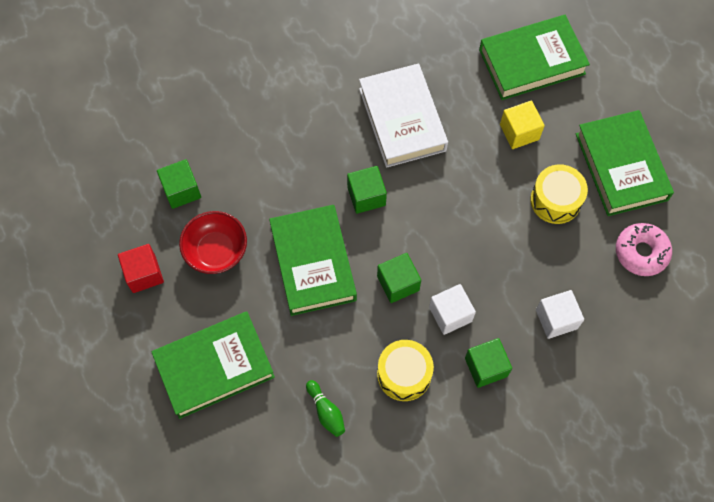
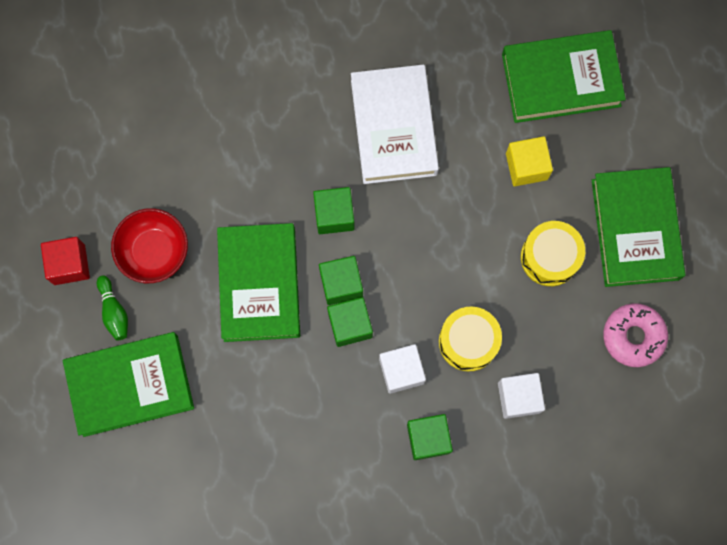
camera: 10 degrees right, 10 degrees up
(181, 190) = (126, 172): green cube -> green cube (341, 284)
(326, 411) = (243, 457): green bowling pin -> green bowling pin (114, 311)
(404, 374) = (336, 430): yellow drum -> yellow drum (468, 341)

